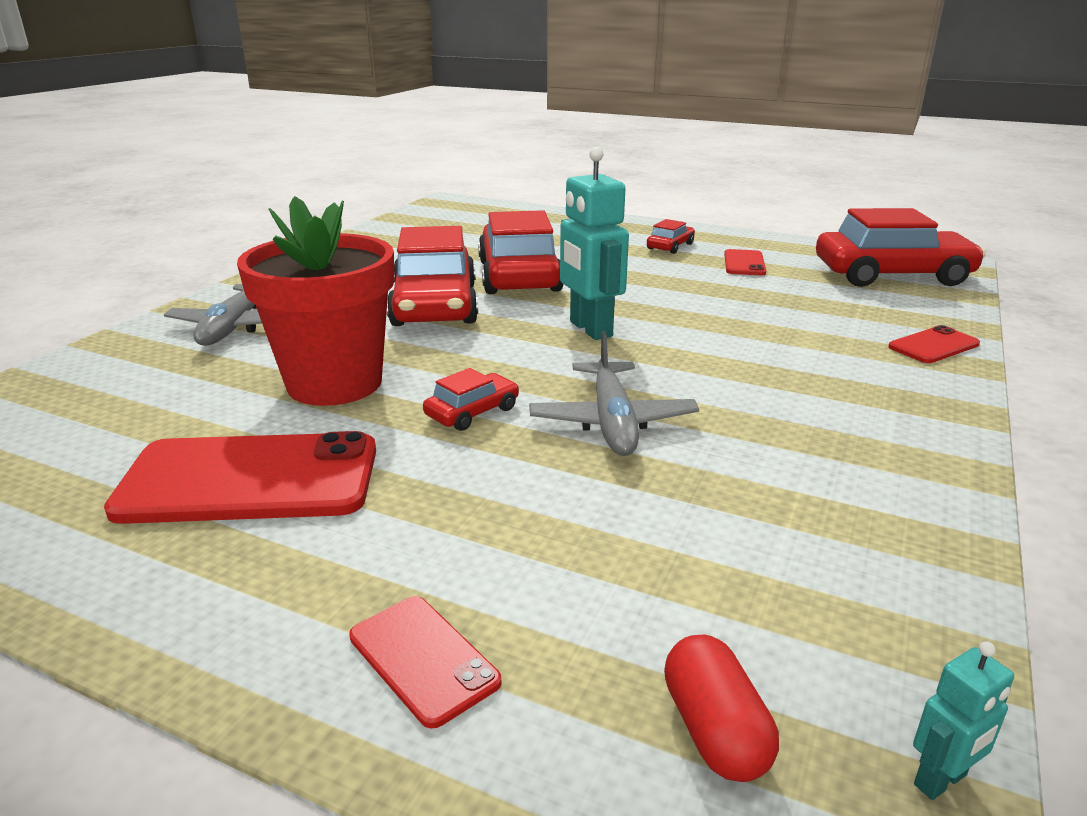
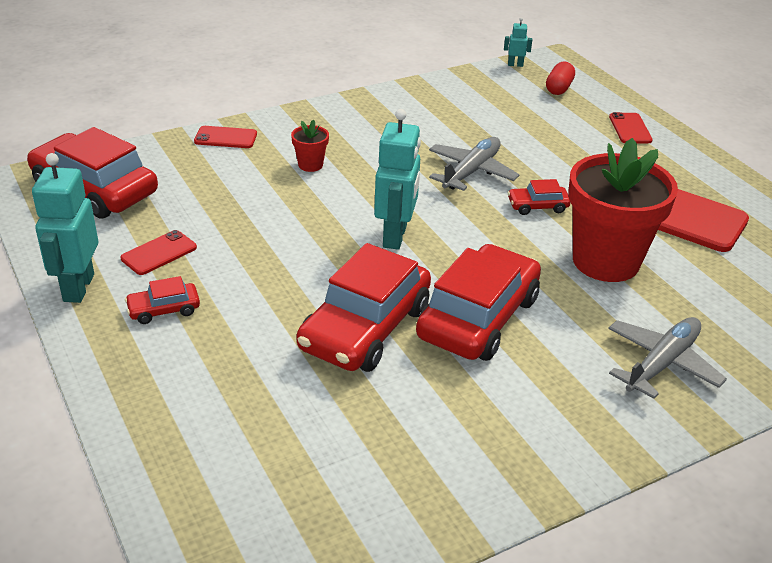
camera: 145 degrees left, 10 degrees up
(744, 239) = (78, 287): none -> turquoise robot
(794, 355) = (310, 165): none -> red flower pot

